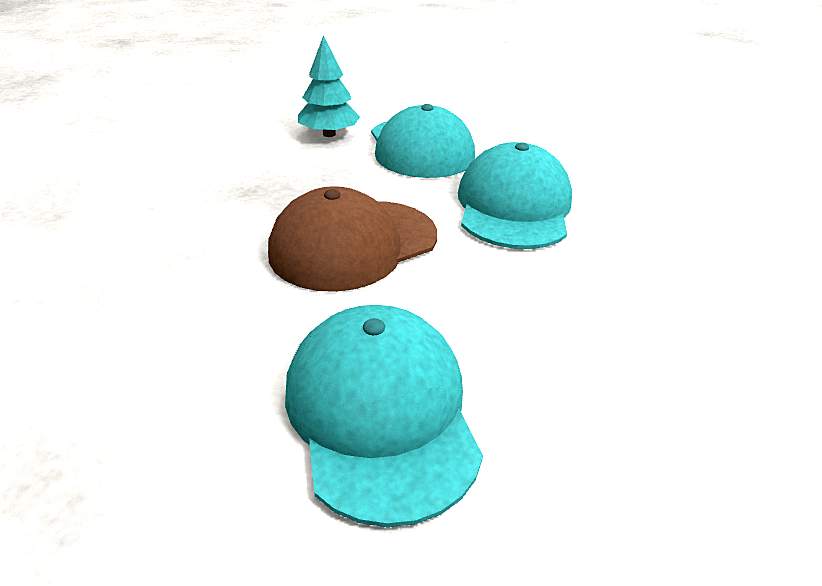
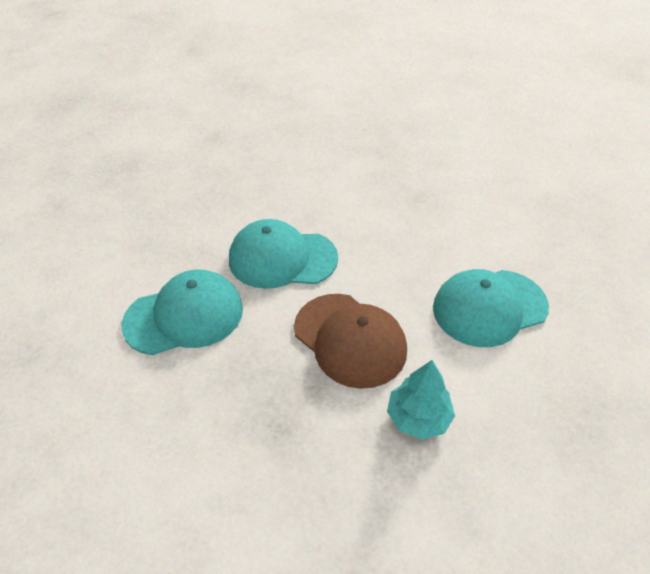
camera: 95 degrees left, 10 degrees up
(329, 134) = (152, 391): turquoise tree -> turquoise tree (418, 417)

